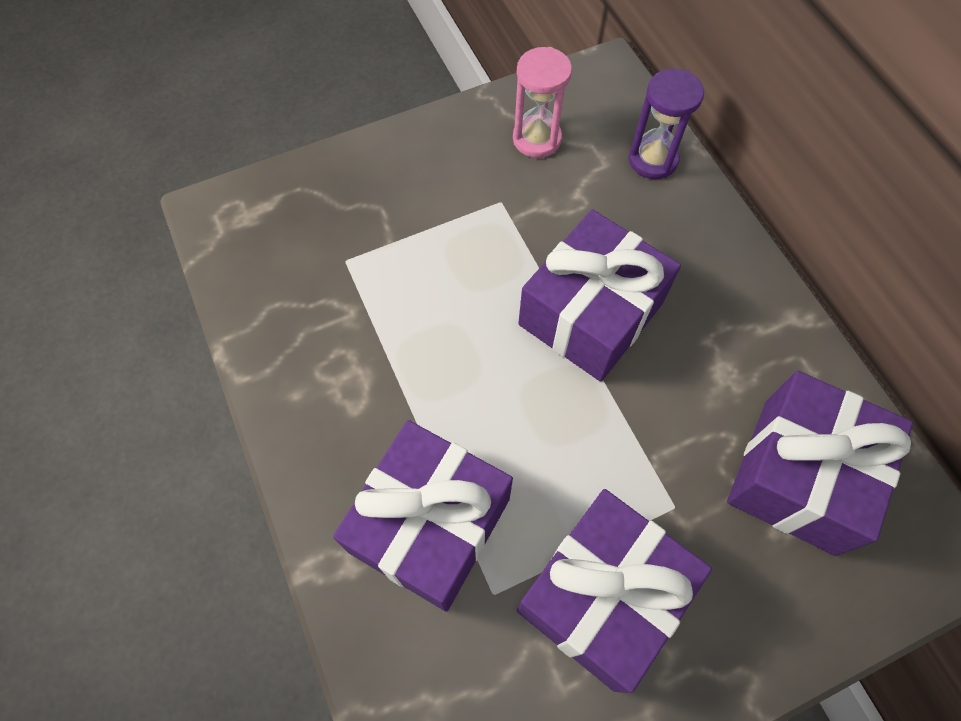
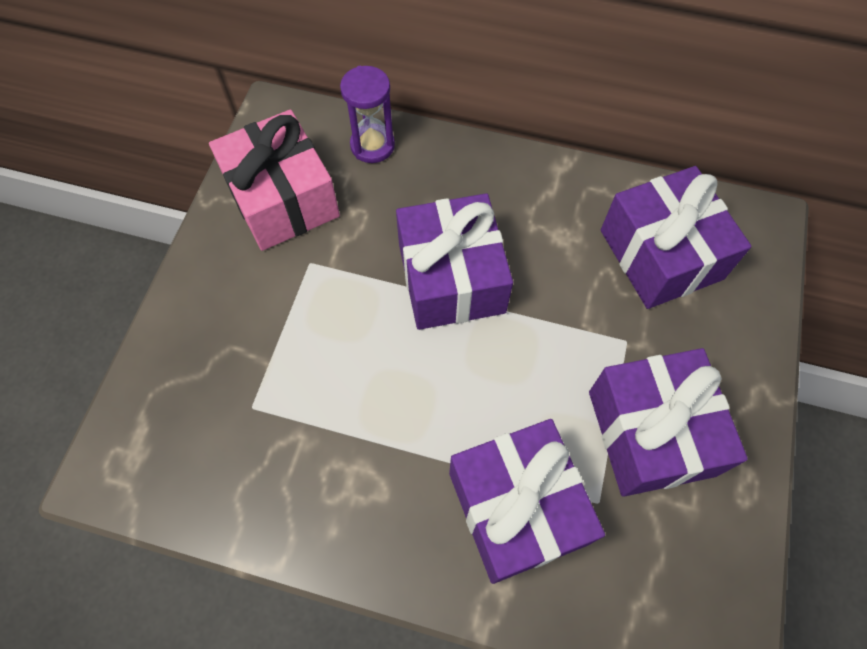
camera: 50 degrees left, 0 degrees up
(537, 139) = (282, 199): pink hourglass -> pink gift

